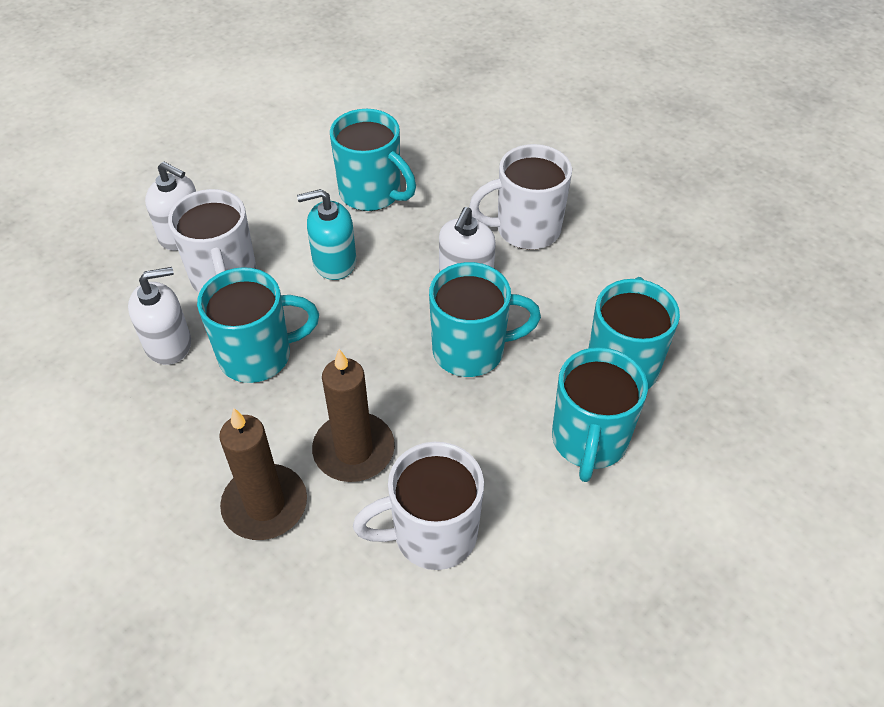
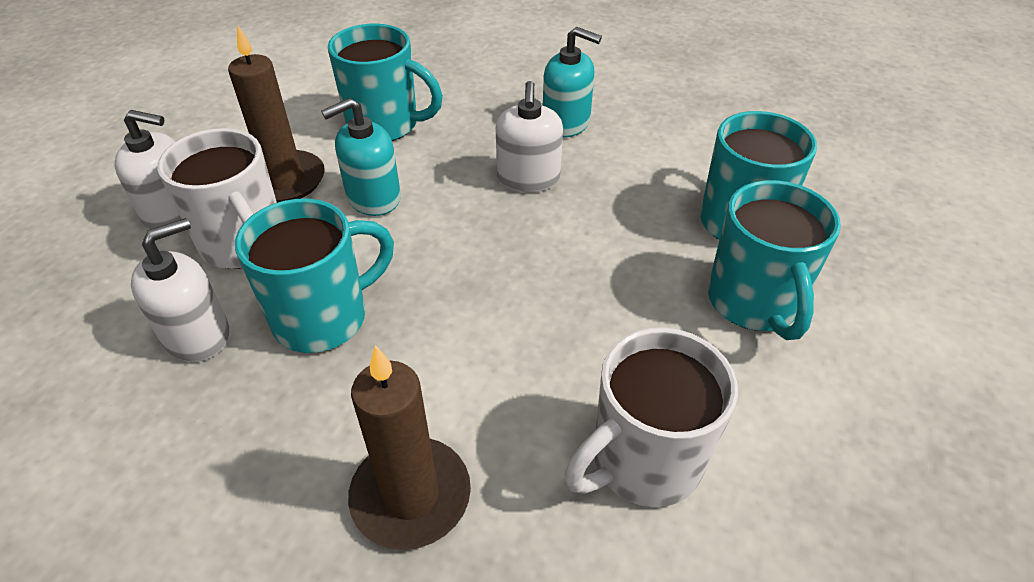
camera: 20 degrees left, 5 degrees down
(354, 450) = (495, 391): brown candle -> brown candle (285, 181)
(471, 350) = (574, 247): turquoise mug -> none
(525, 229) = (566, 123): white mug -> turquoise soap dispenser

